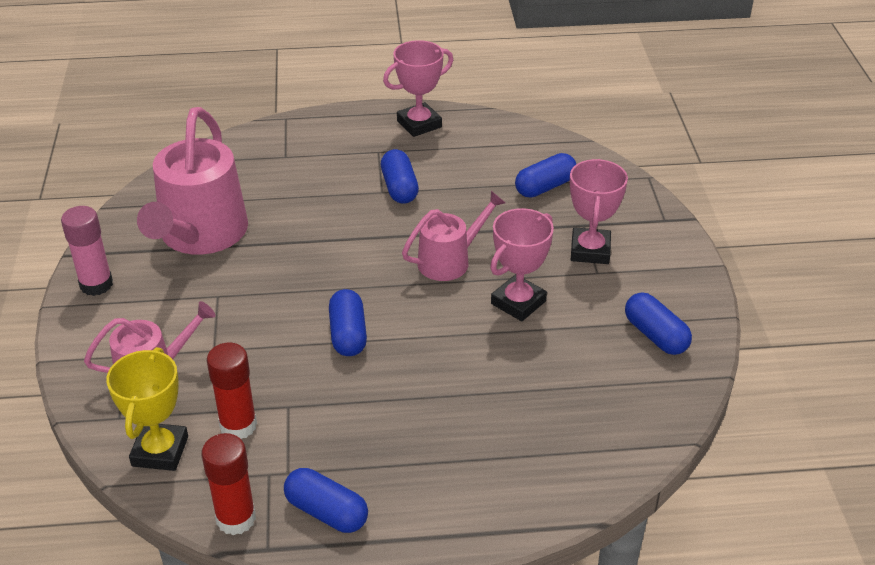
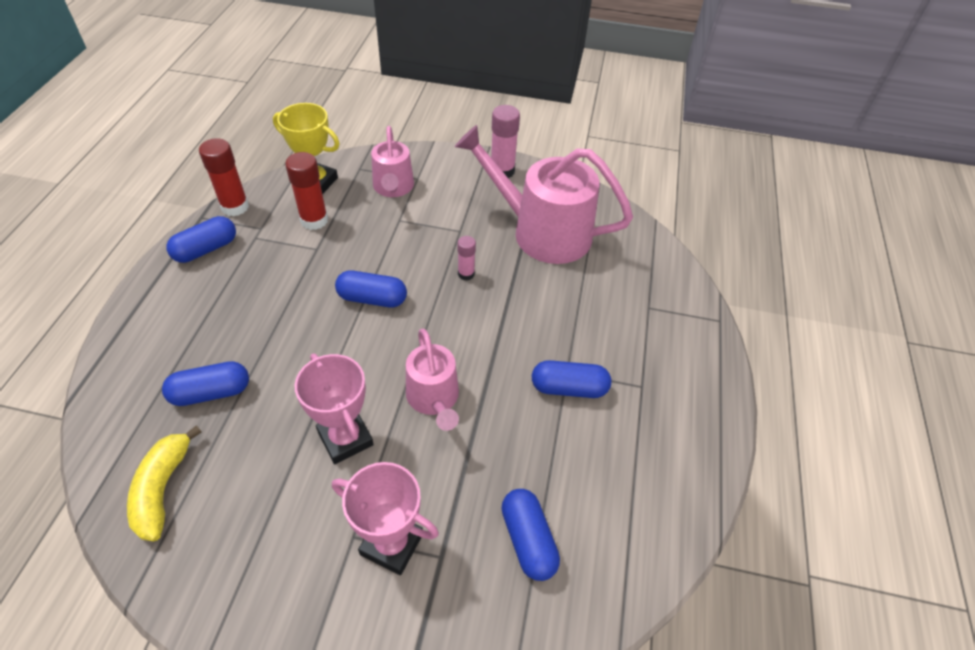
camera: 105 degrees right, 10 degrees up
(285, 275) = (466, 274): none -> pink glue stick
(419, 124) = (691, 441): pink trophy -> none
(631, 400) = (162, 489): none -> yellow banana
(655, 335) = (227, 555): blue capsule -> blue capsule (211, 392)

